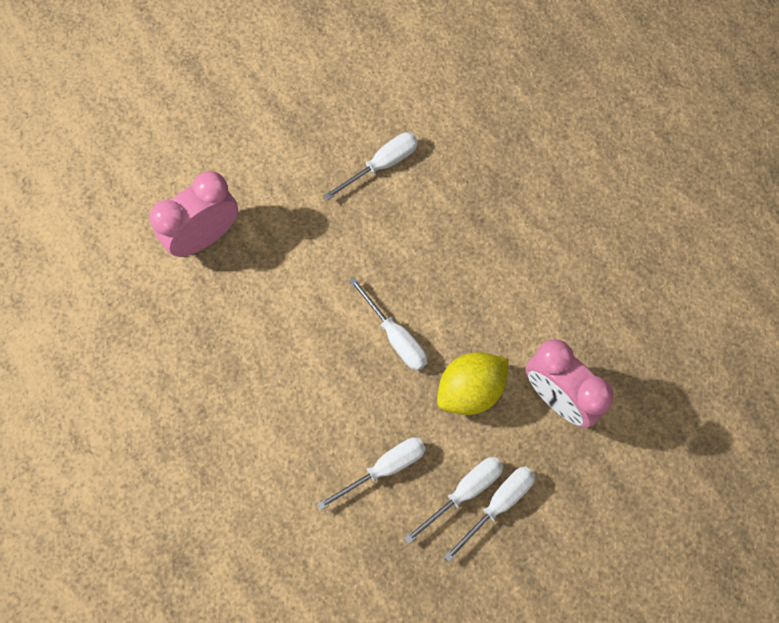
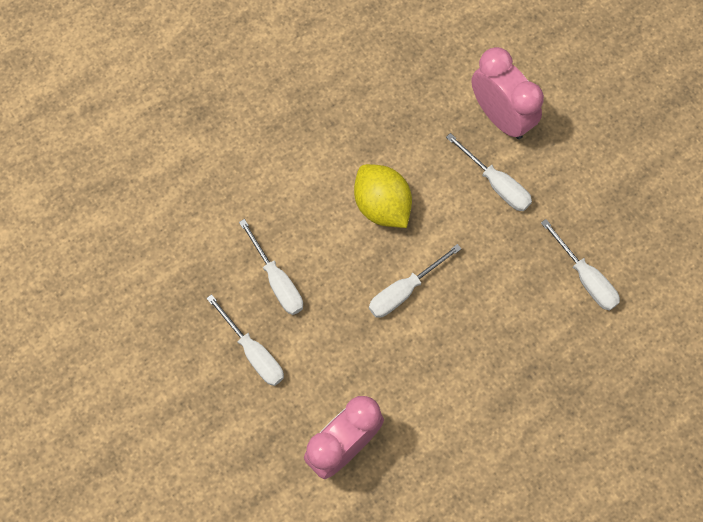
camera: 90 degrees right, 0 degrees up
(470, 390) = (351, 360): yellow lemon -> yellow lemon (382, 205)
(498, 504) = (241, 383): white screwdriver -> white screwdriver (496, 184)

